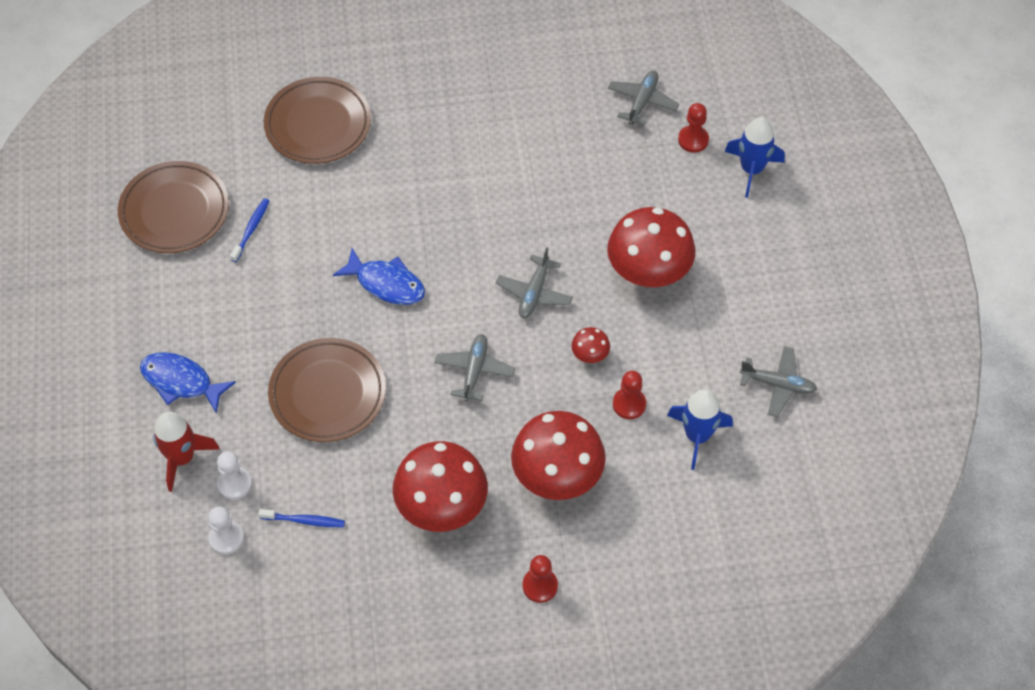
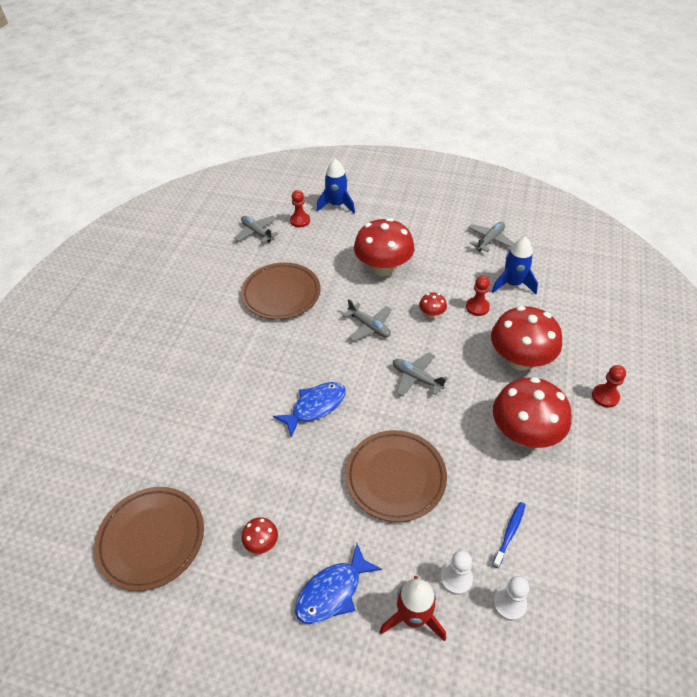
camera: 65 degrees left, 10 degrees down
(207, 302) = (262, 542): none -> red mushroom
(251, 229) = (210, 483): blue toothbrush -> none
(318, 124) = (144, 405): brown plate -> brown plate (281, 294)

